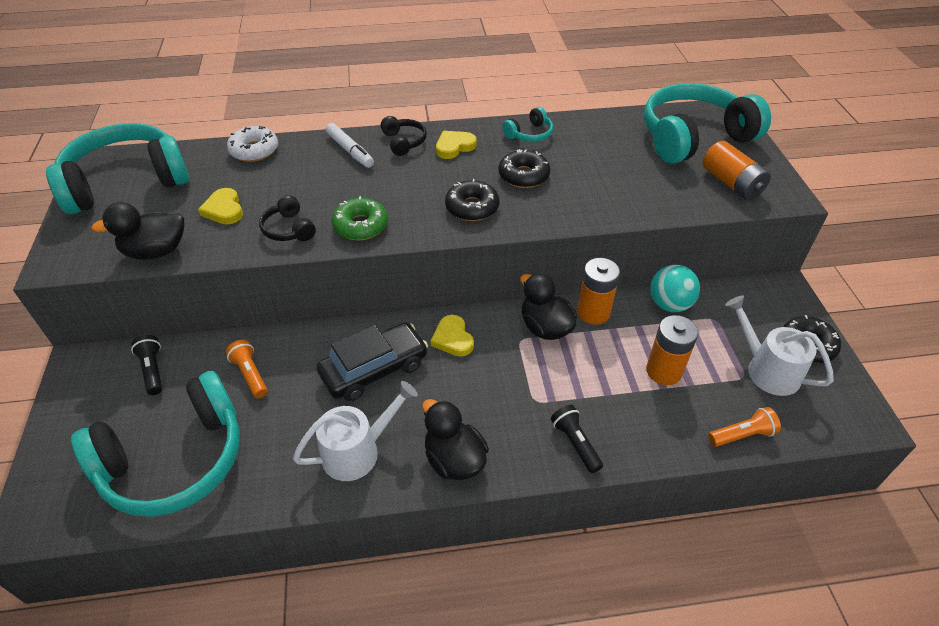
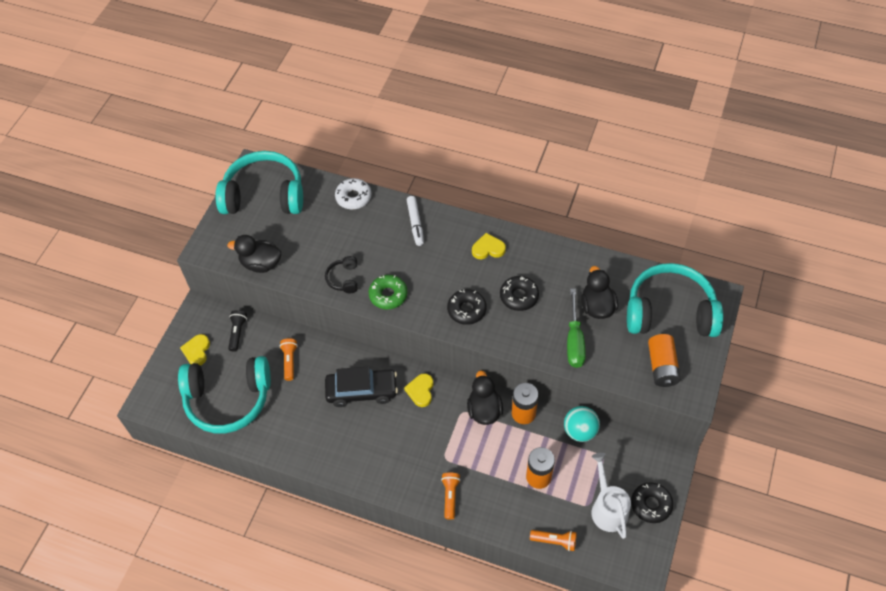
camera: 30 degrees right, 10 degrees up
(224, 209) = (312, 245): yellow heart -> yellow heart (197, 351)
(357, 451) = (325, 441): white watering can -> none
(404, 142) = (456, 229): black headphones -> none
(454, 460) = (375, 472): black duck -> black duck (597, 306)
(529, 134) = (549, 258): turquoise headphones -> none
(575, 443) = (450, 496): black flashlight -> orange flashlight
(620, 193) = (574, 341): none -> green screwdriver

